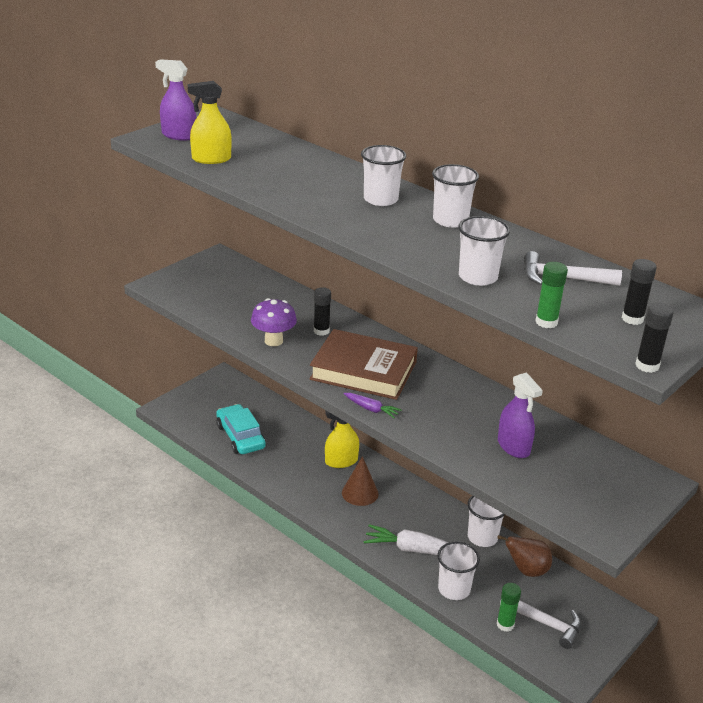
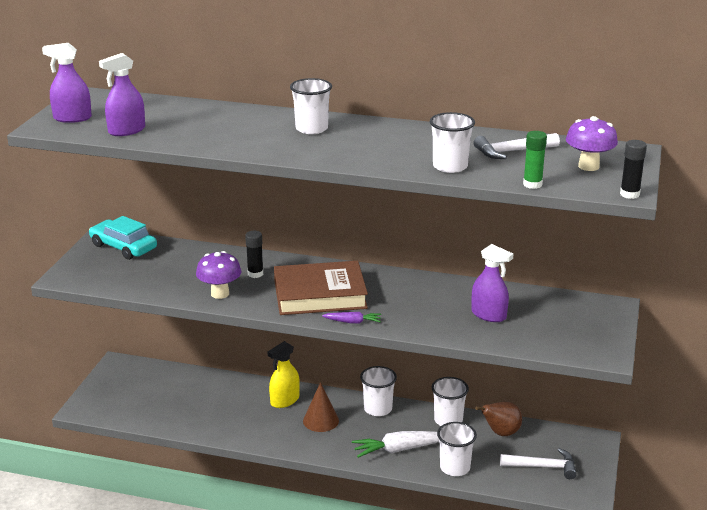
camera: 25 degrees left, 5 degrees down
(211, 159) = (126, 131): yellow spray bottle -> purple spray bottle
(240, 436) = (176, 410): turquoise car -> turquoise car (123, 247)
(450, 220) = (385, 131): white cup -> white cup (378, 409)
(505, 624) = (514, 479): green glue stick -> none
(632, 319) = (588, 166): black glue stick -> purple mushroom

